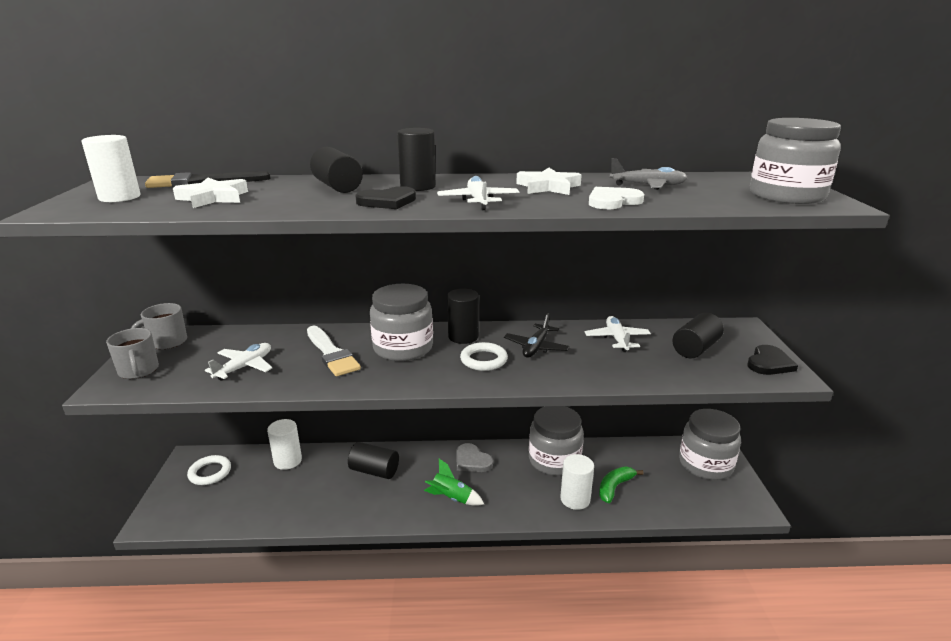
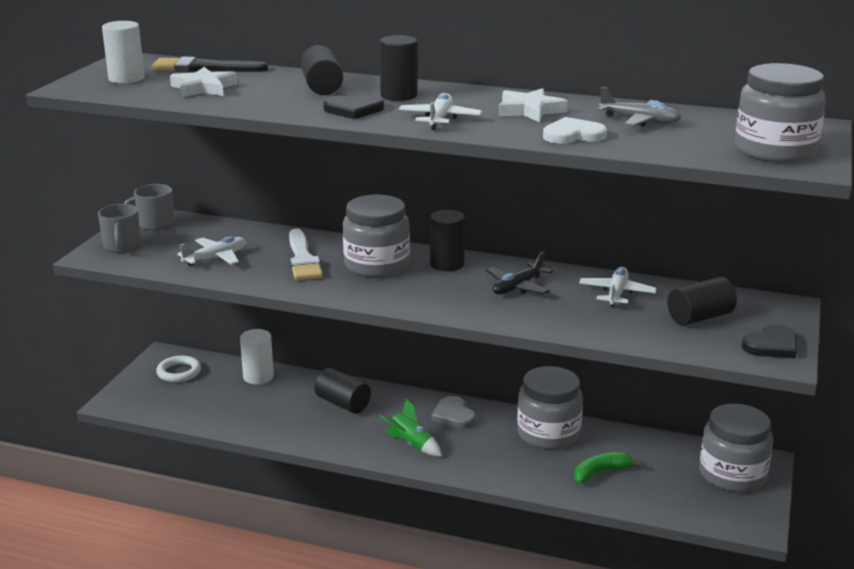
camera: 20 degrees right, 0 degrees up
(483, 360) = (451, 289): white ring -> none
(575, 499) = (546, 474): white cylinder -> none

